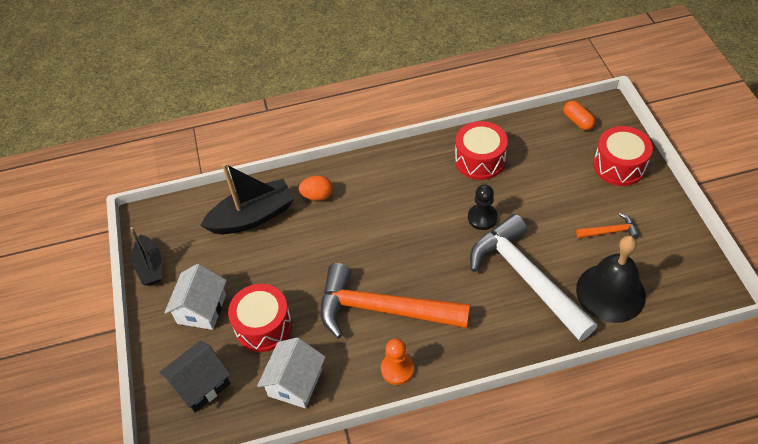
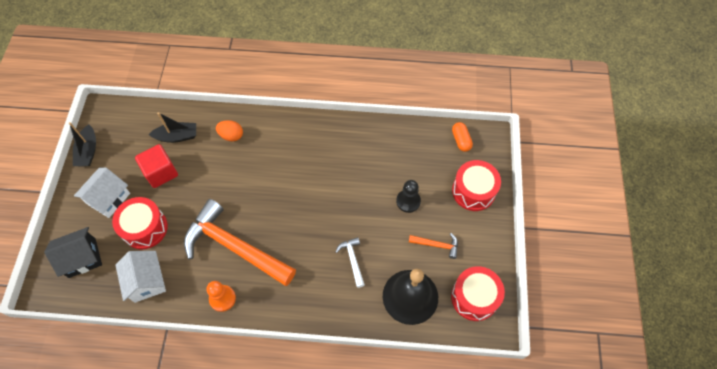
camera: 15 degrees right, 10 degrees up
(252, 260) = (161, 172): none -> red cube
(253, 216) = (177, 136): black boat -> black boat, size x0.63
(295, 382) = (146, 281): white house -> white house turned 60 degrees counterclockwise
(480, 160) = (367, 148): red drum -> red drum (474, 297)
(482, 218) = (344, 198): black pawn -> black pawn (408, 201)
(526, 277) = (352, 260): white hammer -> white hammer, size x0.42

